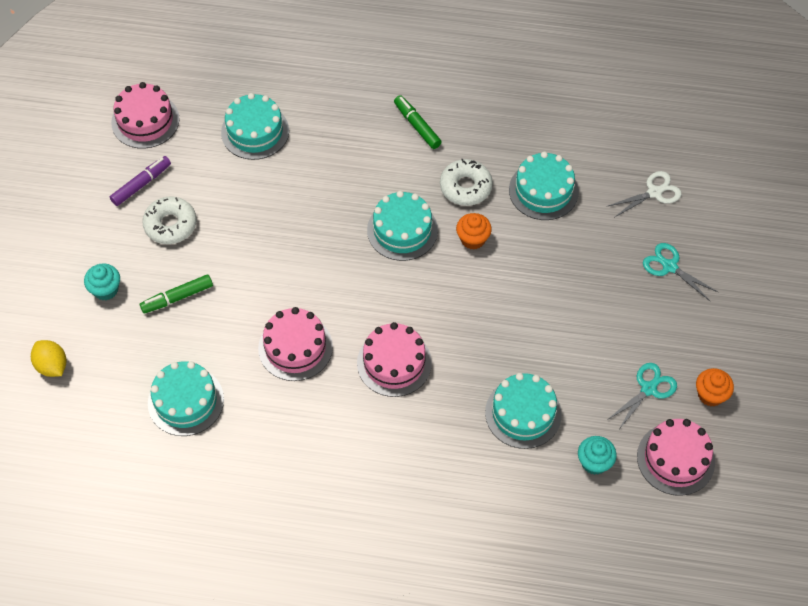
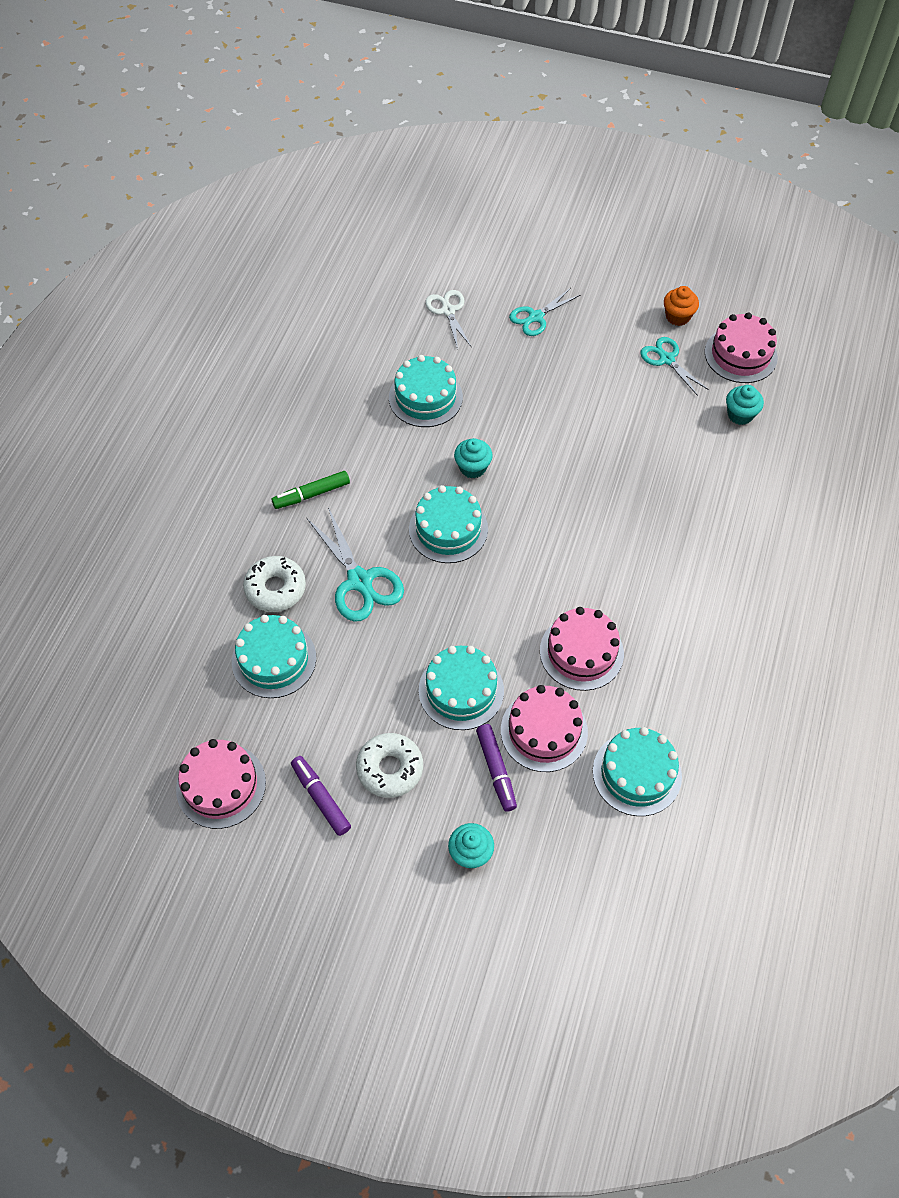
camera: 80 degrees left, 0 degrees up
(52, 366) = (571, 926): yellow lemon -> none
(177, 297) = (496, 770): green marker -> purple marker
(337, 175) = (360, 581): none -> turquoise scissors
(394, 363) = (612, 561): pink cake -> pink cake (544, 731)
(465, 187) = (405, 463): white donut -> white donut (275, 588)
(473, 239) = (473, 467): orange cupcake -> turquoise cupcake
(523, 413) = (683, 460): turquoise cake -> turquoise cake (461, 690)

